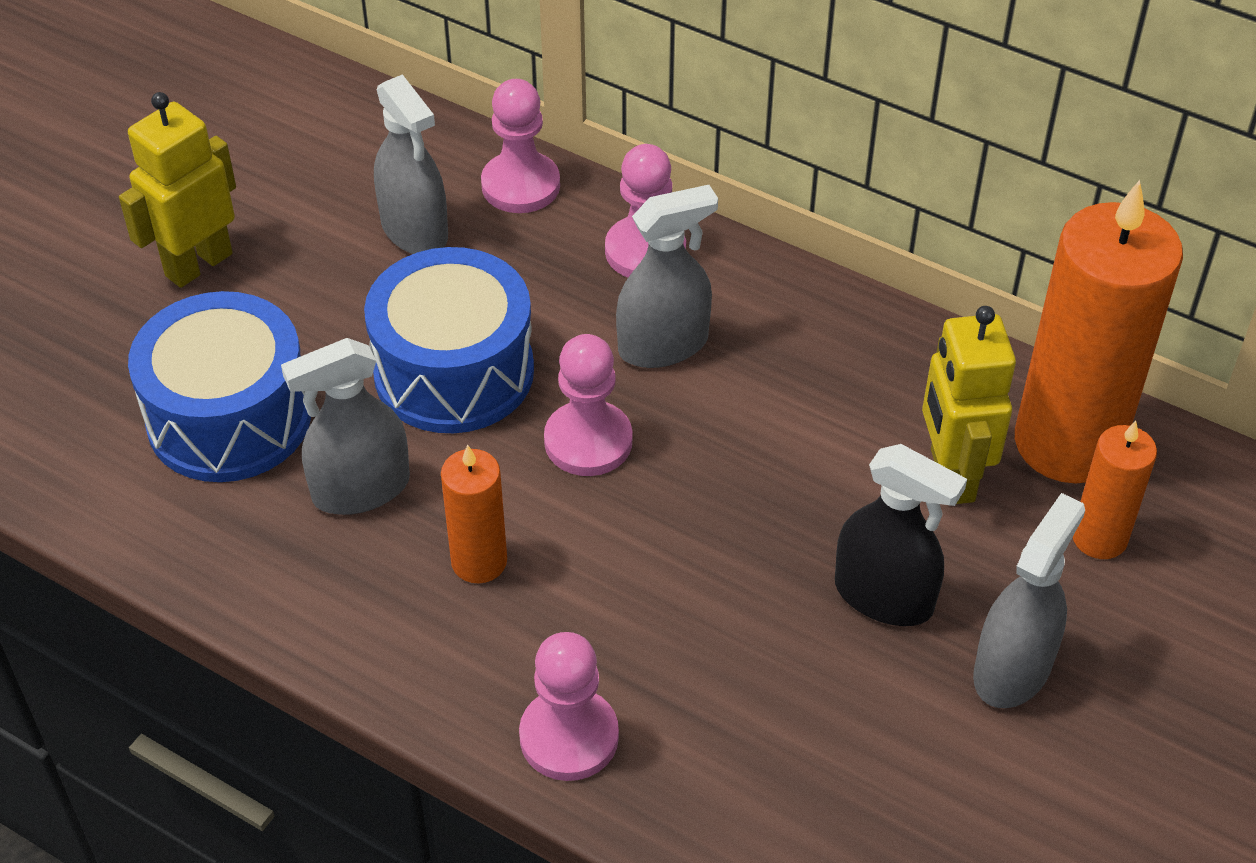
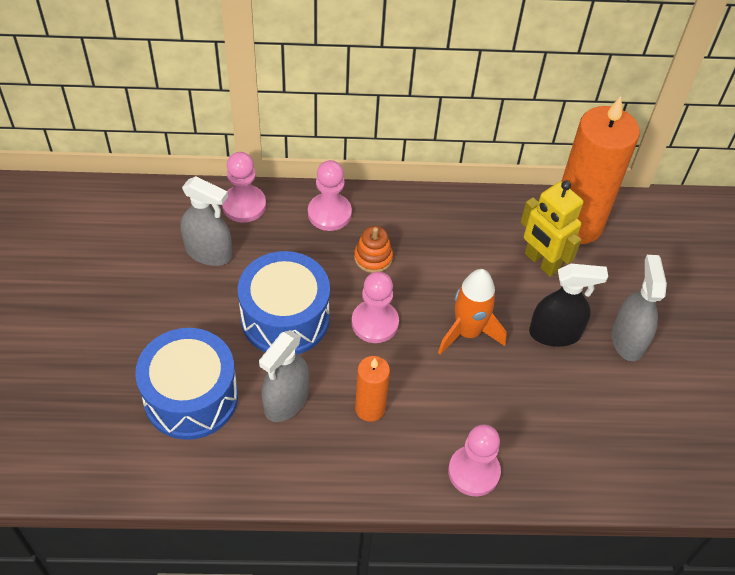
camera: 35 degrees left, 5 degrees up
(198, 264) = (108, 322): yellow robot -> none
(663, 345) = (373, 258): grey spray bottle -> orange stacking toy
(730, 525) = (467, 332): none -> orange rocket
(1099, 538) = (618, 262): orange candle -> none

